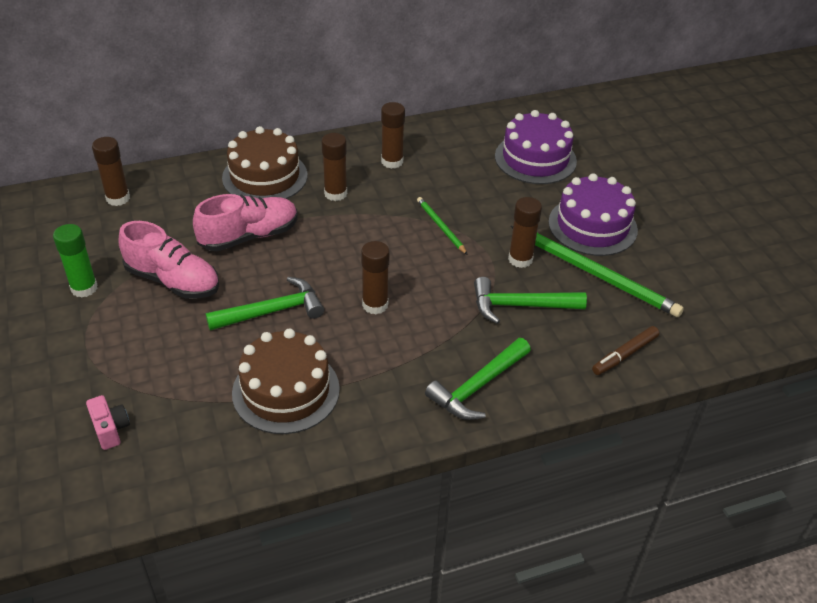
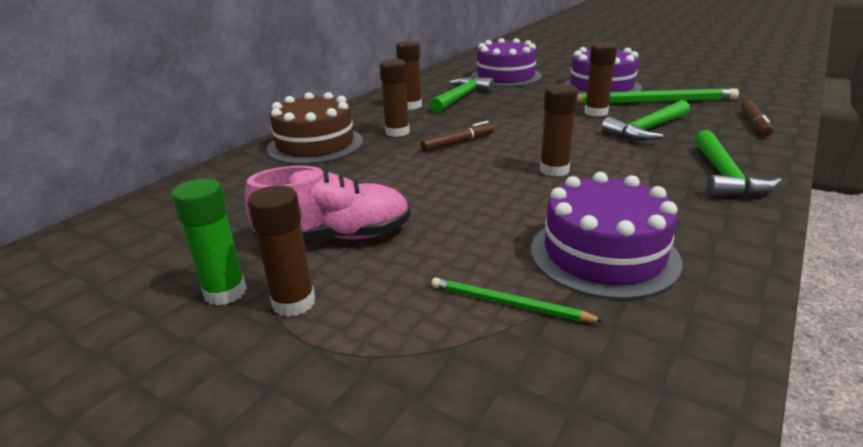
camera: 35 degrees left, 15 degrees down
(110, 429) = (490, 409): pink camera -> none
(118, 198) = (167, 210): brown glue stick -> brown glue stick (294, 303)
(249, 236) = (364, 179): pink shoe -> none
(272, 311) = (478, 211): green hammer -> green hammer (461, 97)
(286, 391) = (603, 254): brown cake -> purple cake
(358, 233) = (458, 143): none -> brown marker
(440, 226) = (511, 119): green pencil -> green pencil (508, 304)

